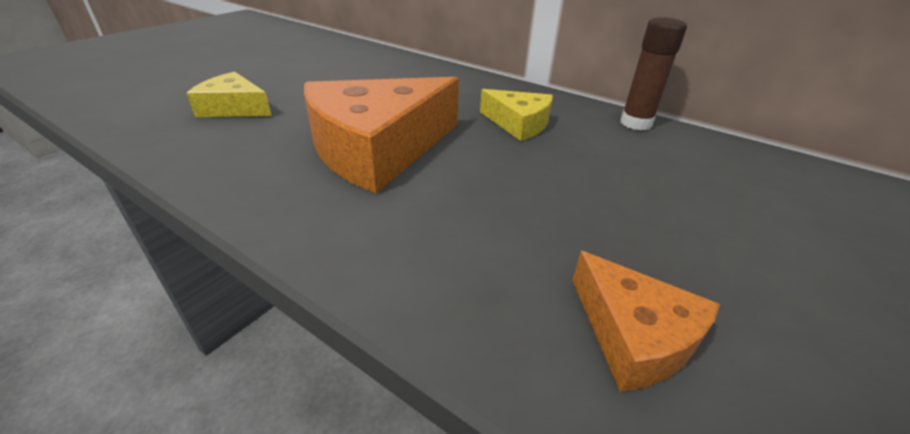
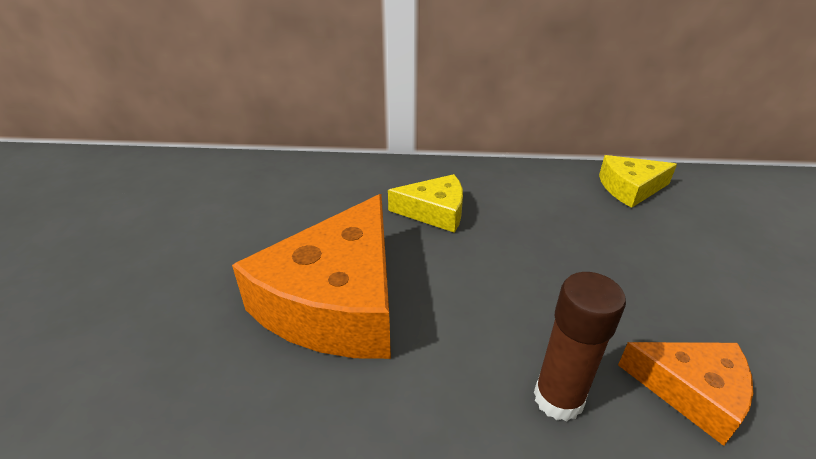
camera: 30 degrees left, 0 degrees up
(234, 108) = (104, 317): yellow cheese -> yellow cheese (630, 188)
(635, 123) = (522, 174): brown glue stick -> brown glue stick (558, 398)

